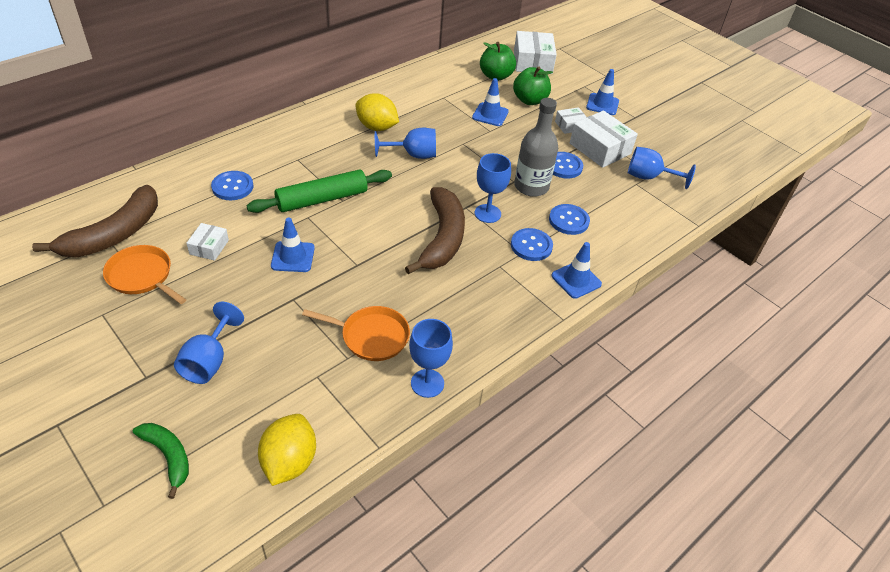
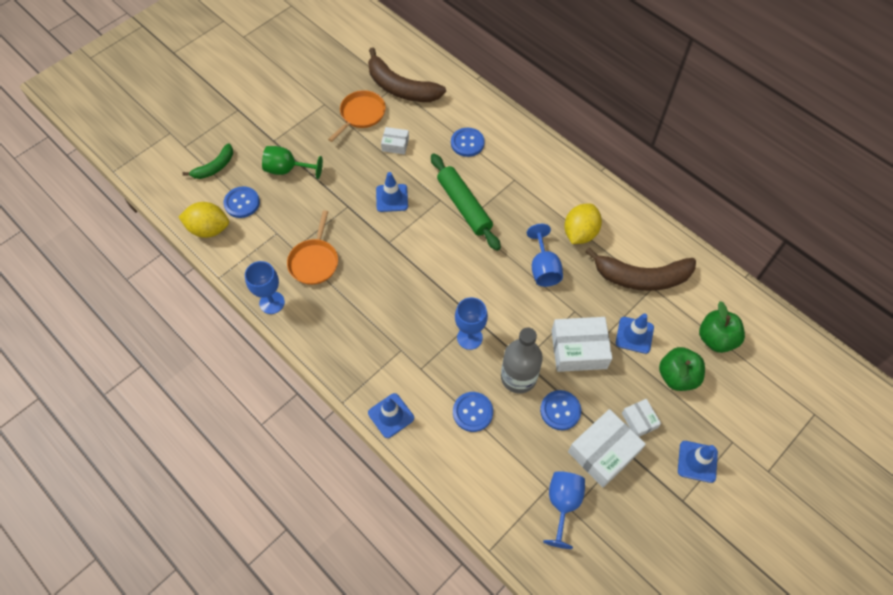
camera: 90 degrees right, 15 degrees up
(209, 361) = (287, 170): blue goblet -> green goblet
(442, 238) = (430, 302): brown banana -> brown banana (641, 277)
(531, 246) = (431, 376): blue button -> blue button (242, 203)
(532, 62) = (765, 380): white box -> white box (579, 349)

